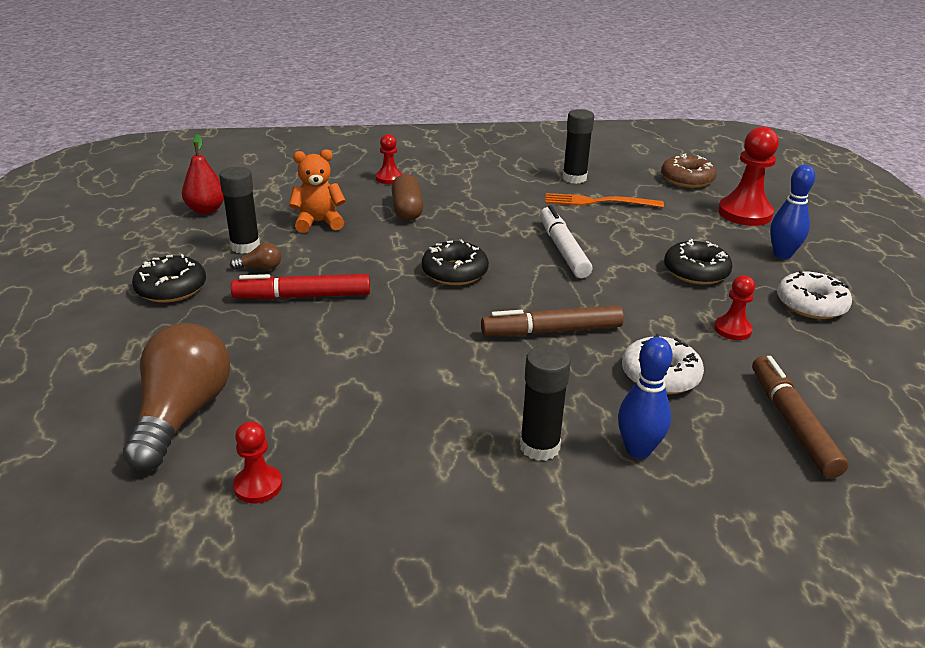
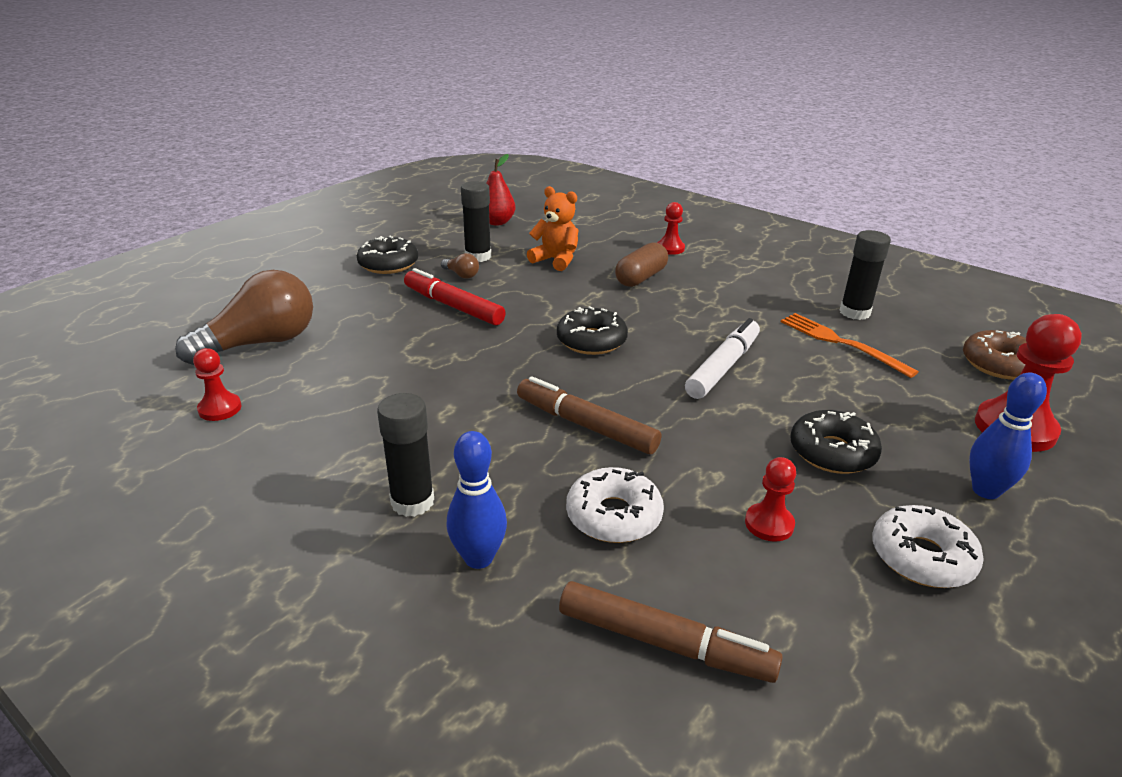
camera: 45 degrees right, 0 degrees up
(792, 423) = (664, 643): brown marker -> brown marker turned 75 degrees clockwise

